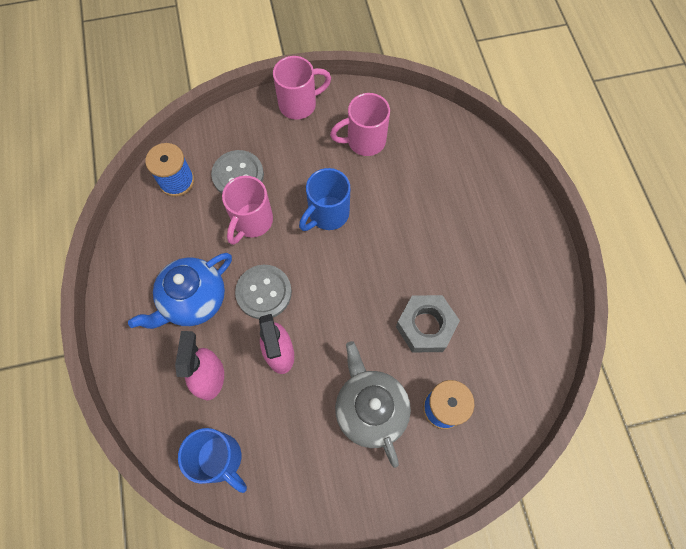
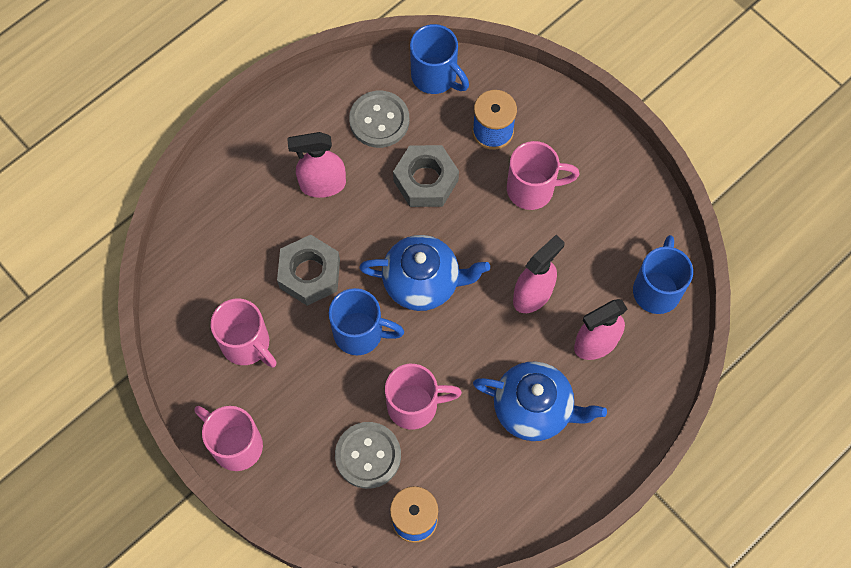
camera: 120 degrees left, 0 degrees up
(264, 292) = (483, 345): grey button -> grey button (379, 120)
(340, 277) = (423, 282): none -> blue teapot
(370, 409) = (532, 189): grey teapot -> pink mug
(394, 204) = (309, 274): none -> grey nut
(463, 248) = (322, 184): none -> pink spray bottle
(522, 389) = (435, 76): none -> blue mug

